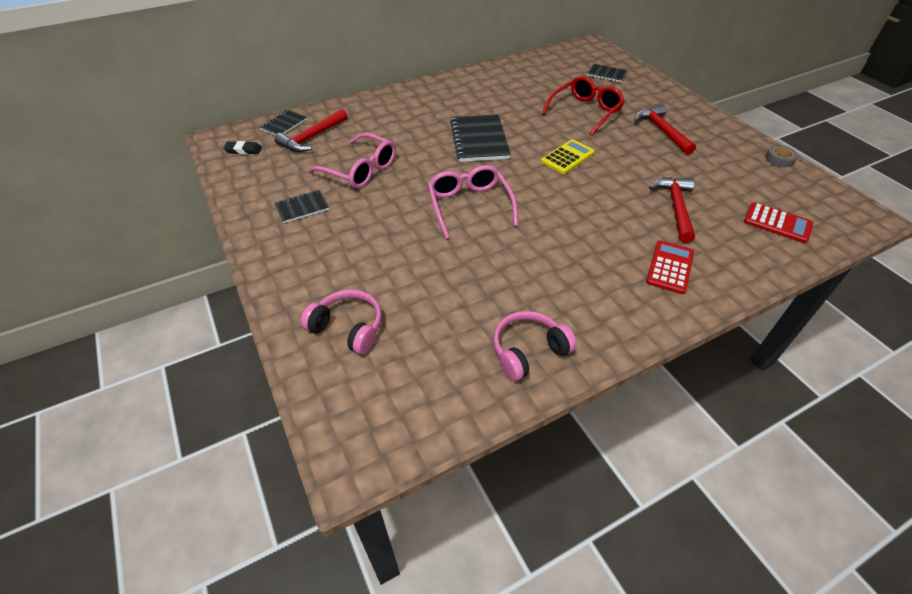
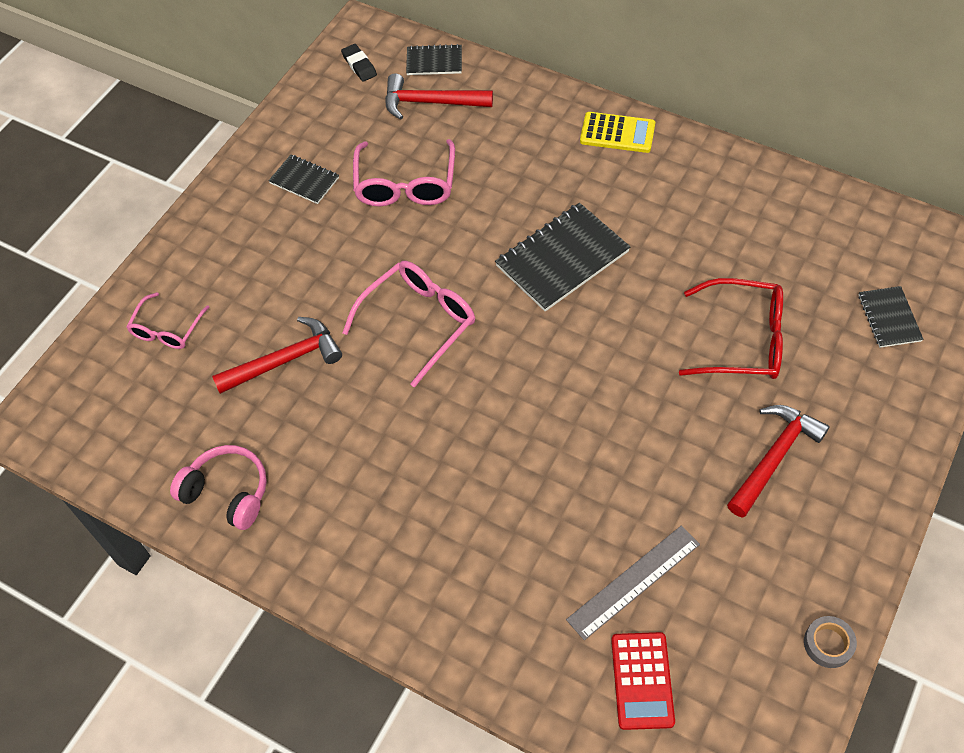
camera: 60 degrees right, 10 degrees up
(348, 328) = (167, 329): pink headphones -> pink glasses
(567, 157) = (602, 372): yellow calculator -> yellow calculator (617, 133)
(670, 267) = (451, 577): red calculator -> none
(675, 207) = (583, 542): red hammer -> red hammer (285, 360)
(712, 201) = (634, 582): none -> grey ruler

